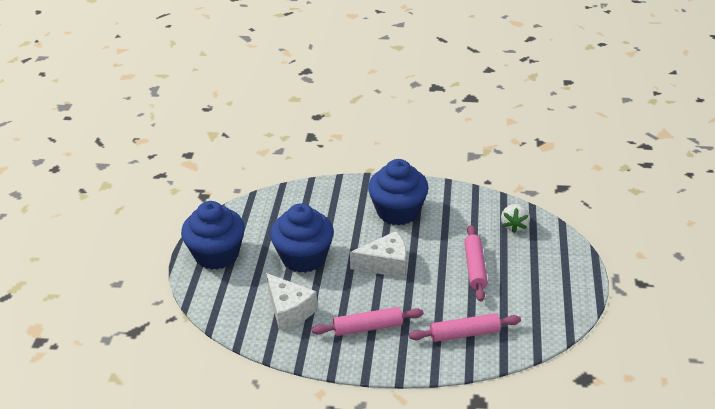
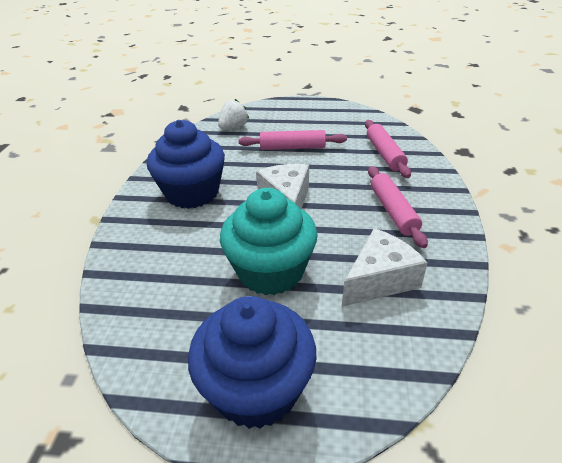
camera: 90 degrees left, 0 degrees up
(304, 257) = (270, 271): blue cupcake -> turquoise cupcake
(514, 226) = (233, 127): white strawberry -> white strawberry turned 60 degrees counterclockwise

